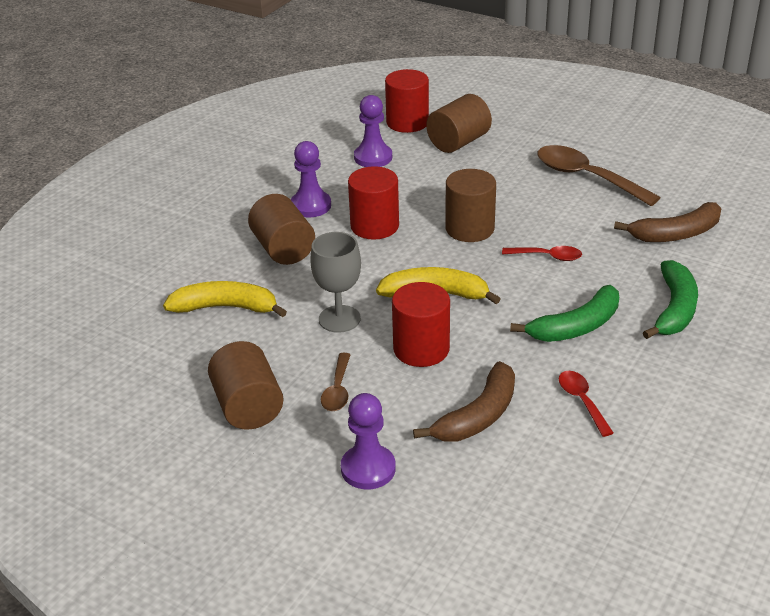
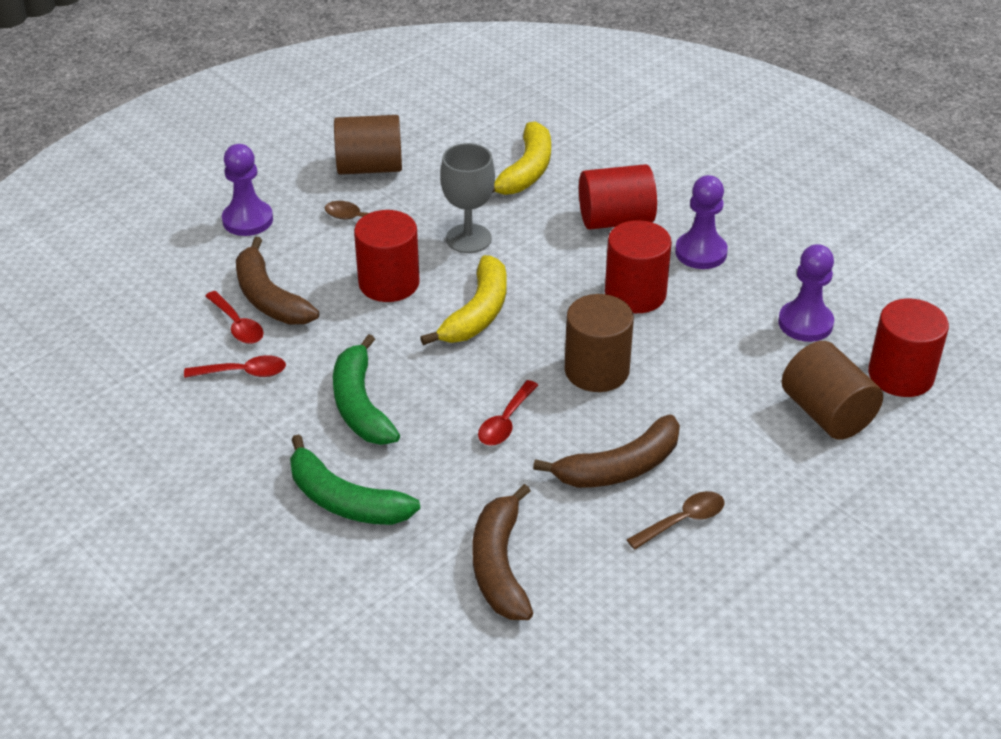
camera: 105 degrees right, 5 degrees up
(283, 249) = (615, 220): brown cylinder -> red cylinder
(525, 424) = (237, 325): none -> red spoon
(558, 205) = (619, 467): none -> brown banana
(586, 177) = (683, 521): brown spoon -> brown spoon, size x0.52

